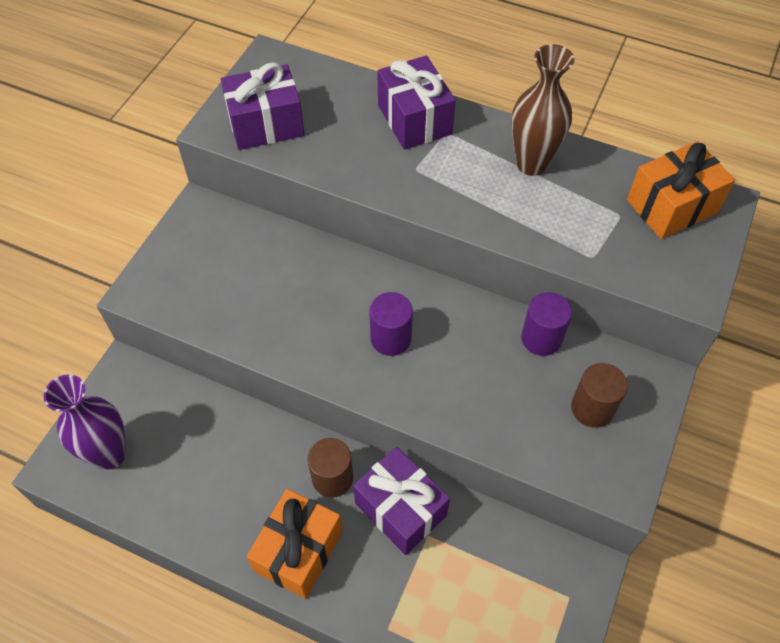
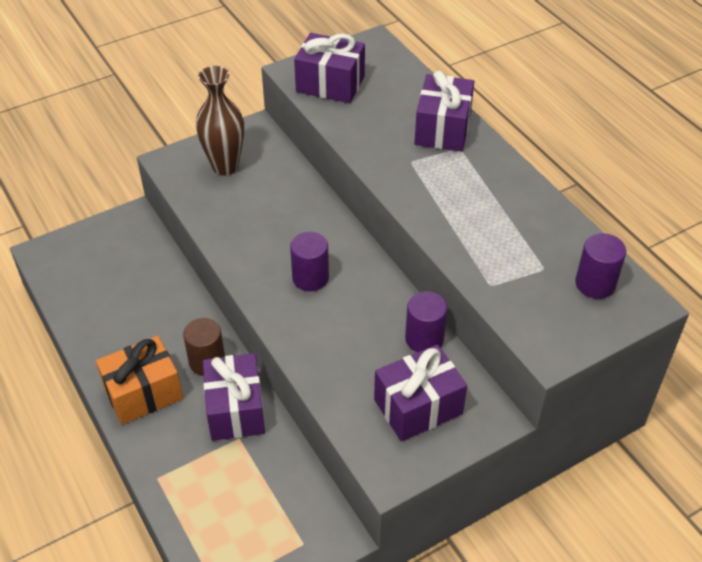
camera: 35 degrees right, 10 degrees down
(110, 454) = (80, 263): purple vase -> none
(531, 164) = (506, 200): brown vase -> brown vase (225, 166)
(592, 408) = (418, 407): brown cylinder -> purple gift
(671, 206) = (595, 284): orange gift -> purple cylinder

